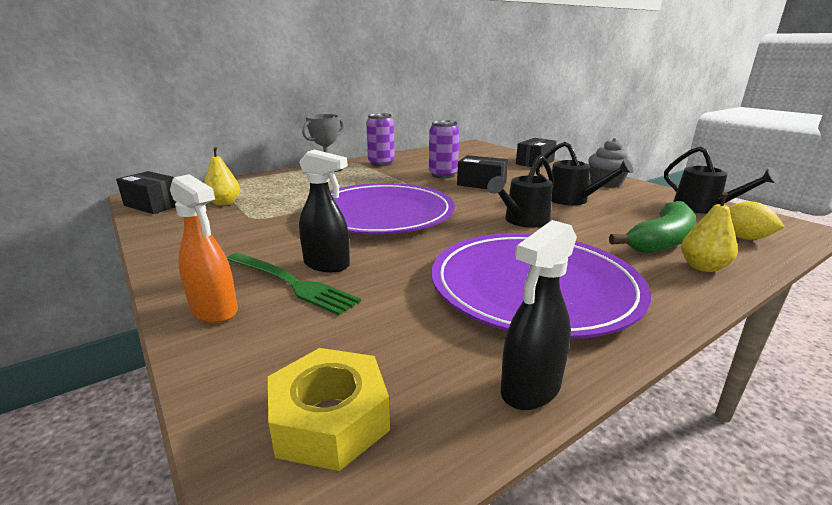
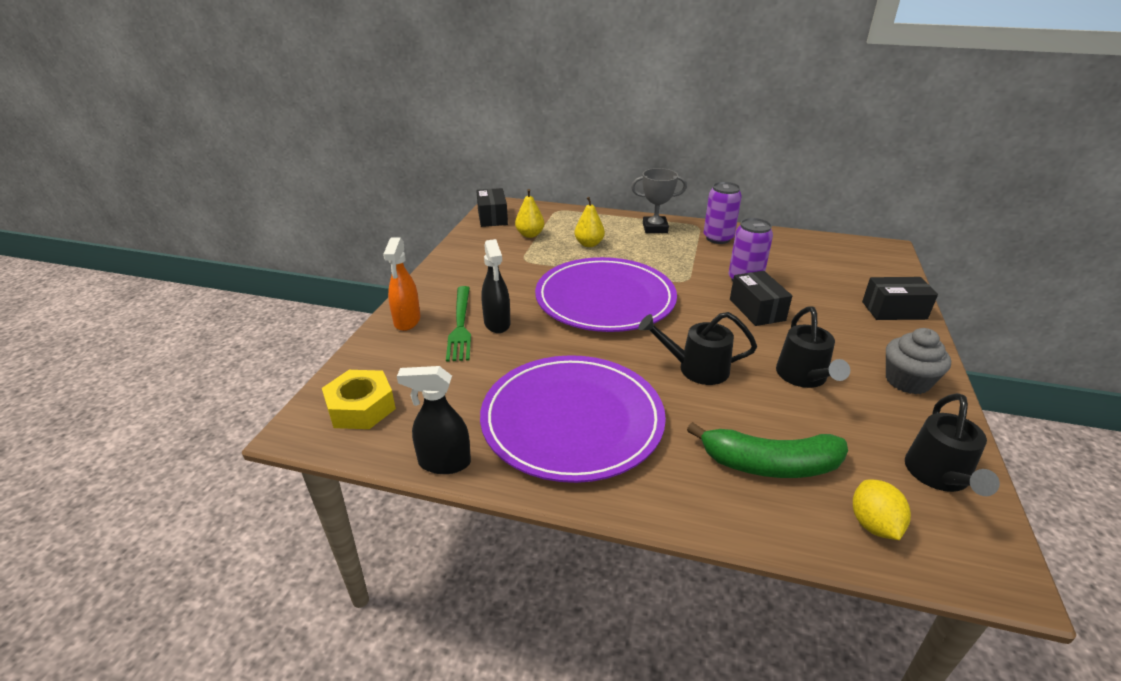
camera: 50 degrees right, 10 degrees up
(702, 267) = (736, 505): yellow pear -> yellow pear (589, 244)

